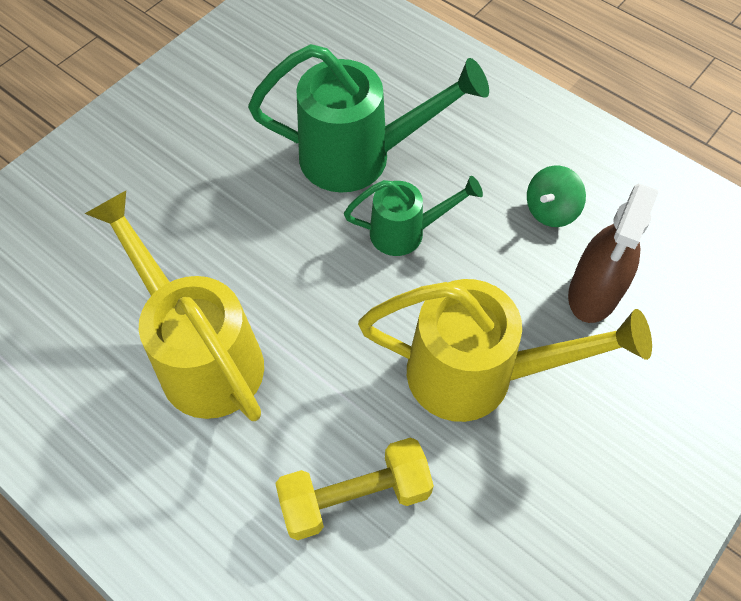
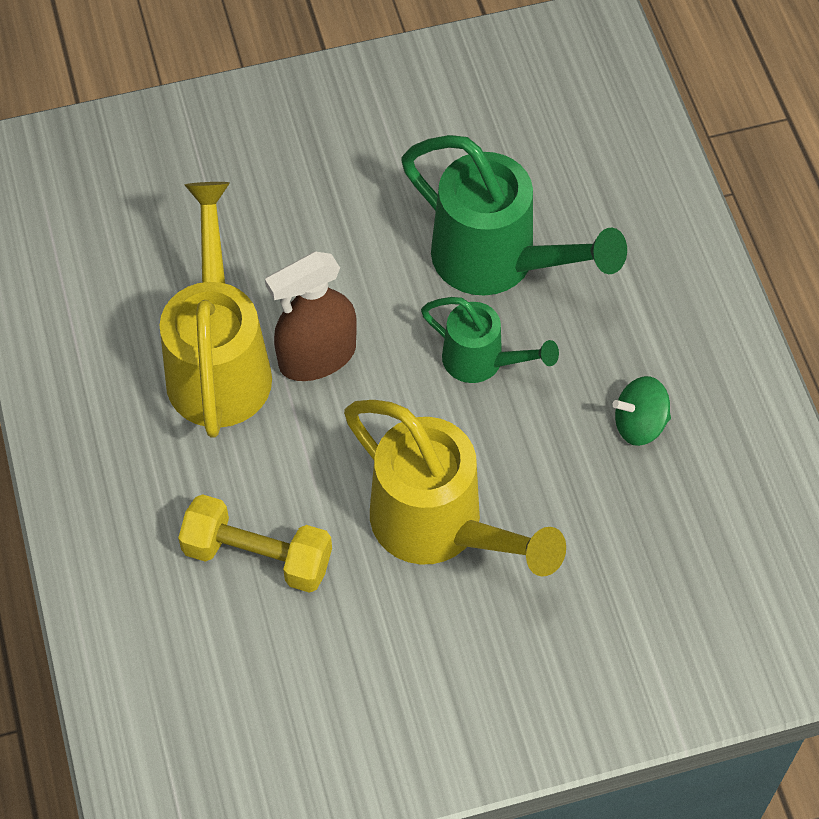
camera: 35 degrees right, 0 degrees up
(594, 293) = (610, 524): brown spray bottle -> brown spray bottle (317, 357)

